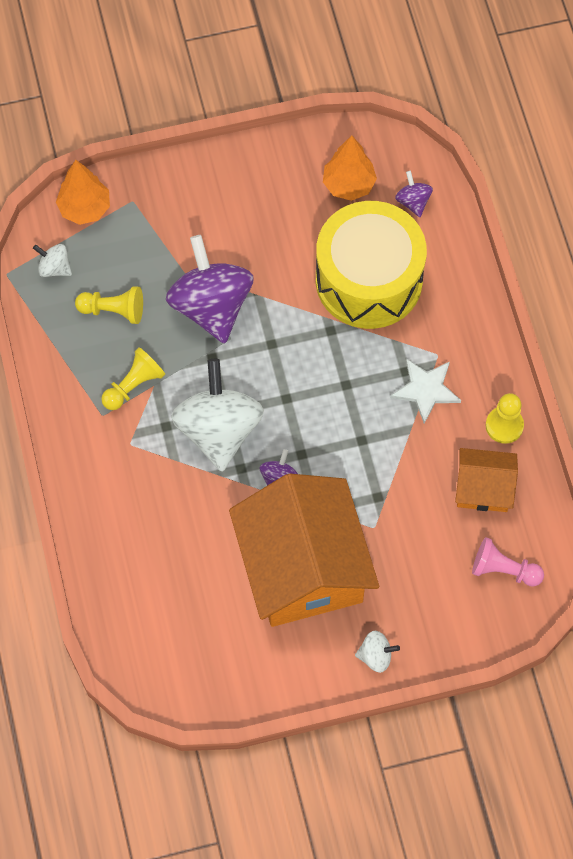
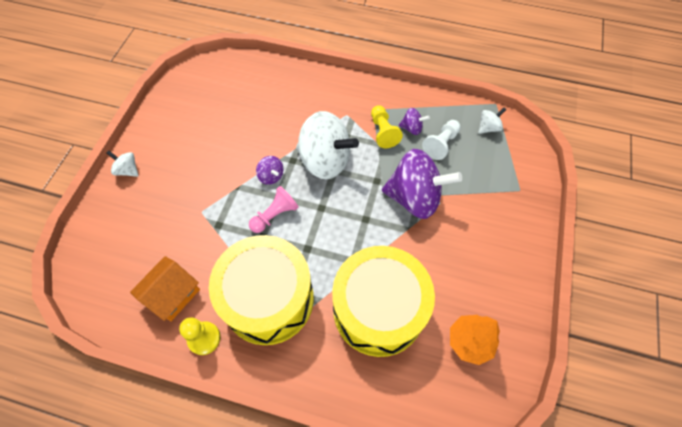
camera: 120 degrees right, 5 degrees down
(85, 208) = (526, 161): orange tree -> none
(113, 310) = (441, 144): yellow pawn -> white pawn
(303, 567) = (209, 161): orange house -> none
(376, 656) = (128, 170): white spinning top -> white spinning top turned 90 degrees clockwise
(413, 201) = (430, 385): purple spinning top -> purple spinning top (411, 128)
(426, 389) = (268, 299): white star -> yellow drum
(503, 570) = (111, 273): pink pawn -> pink pawn (275, 215)

